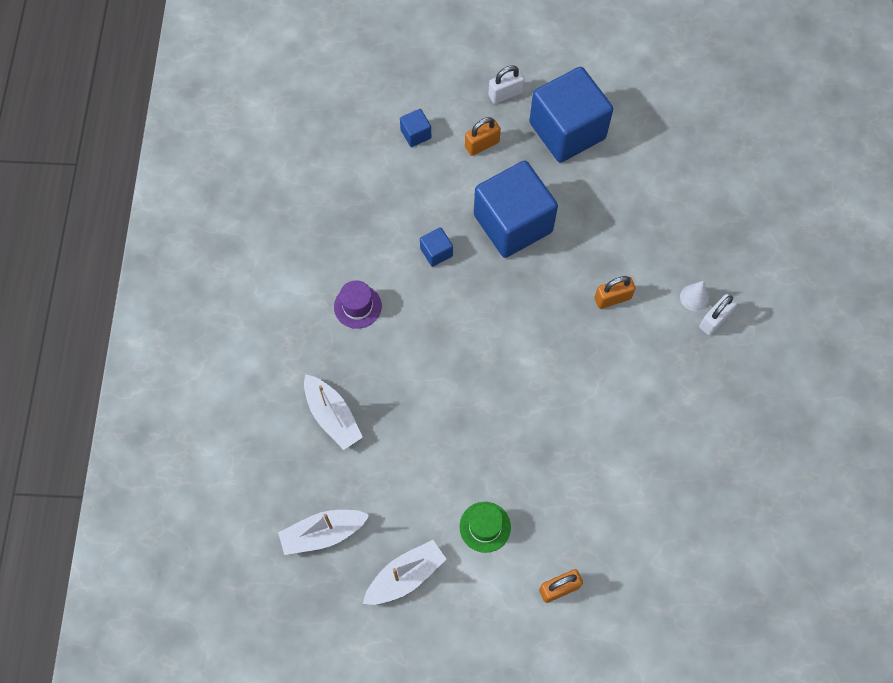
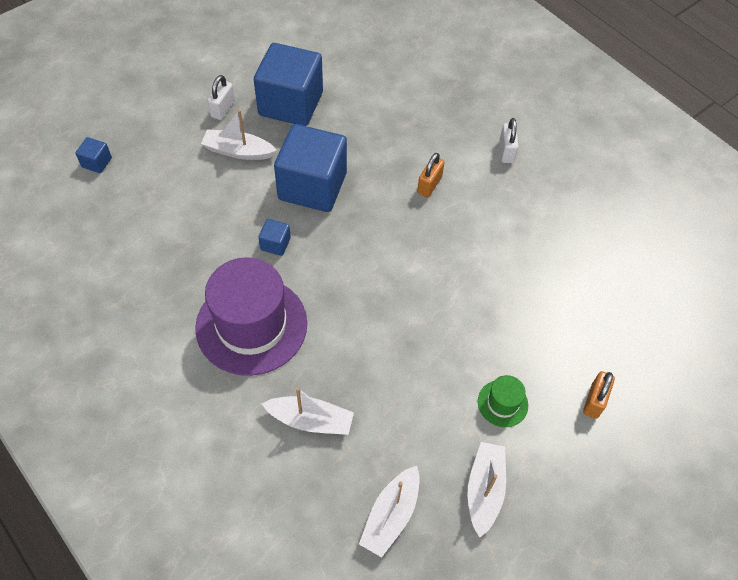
camera: 45 degrees left, 10 degrees down
(357, 306) = (251, 325): purple hat -> purple hat, size x2.29
(416, 134) = (180, 177): blue cube -> blue cube (96, 162)
(482, 145) = (238, 151): orange padlock -> white boat
(694, 297) = (479, 147): white cone -> none

